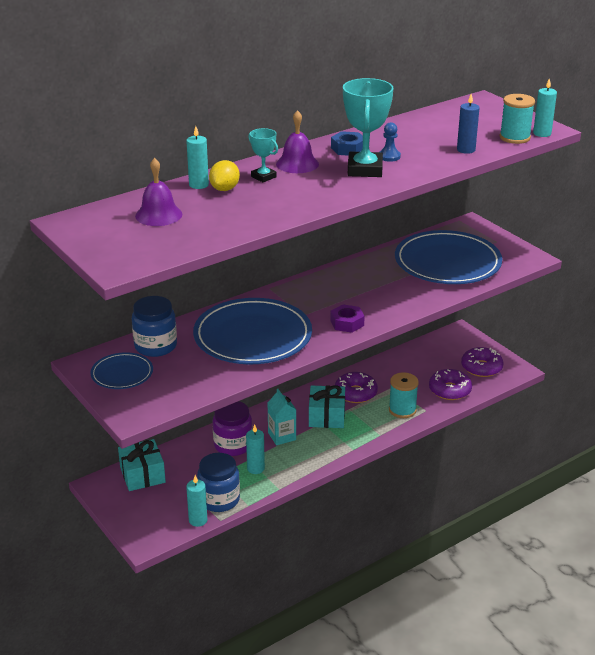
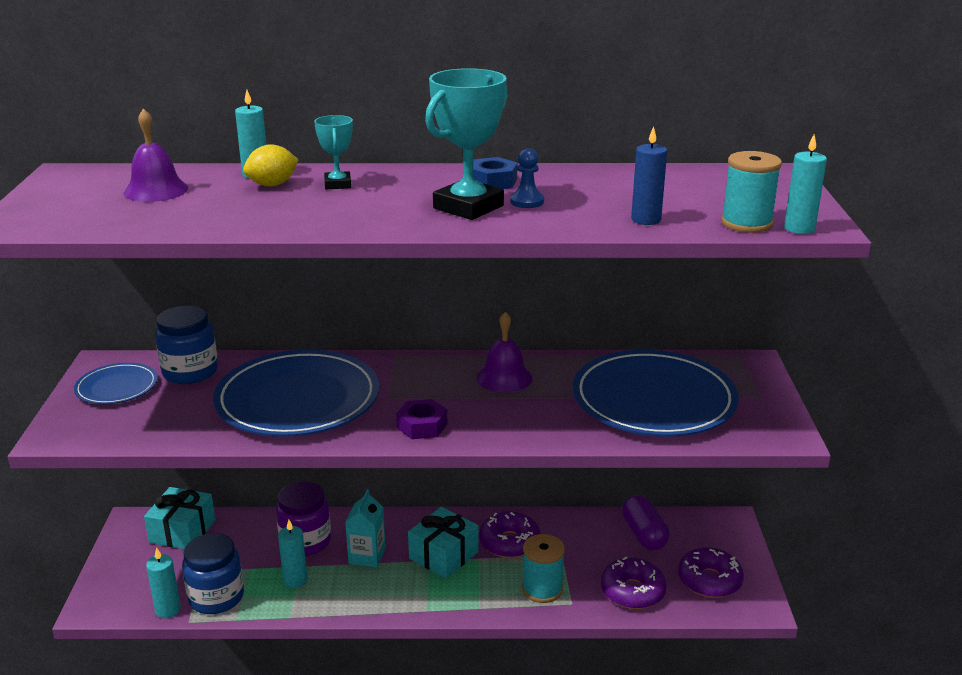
camera: 35 degrees right, 5 degrees down
(297, 164) = (401, 181): purple bell -> purple bell (504, 377)
(423, 357) = (644, 535): none -> purple capsule

